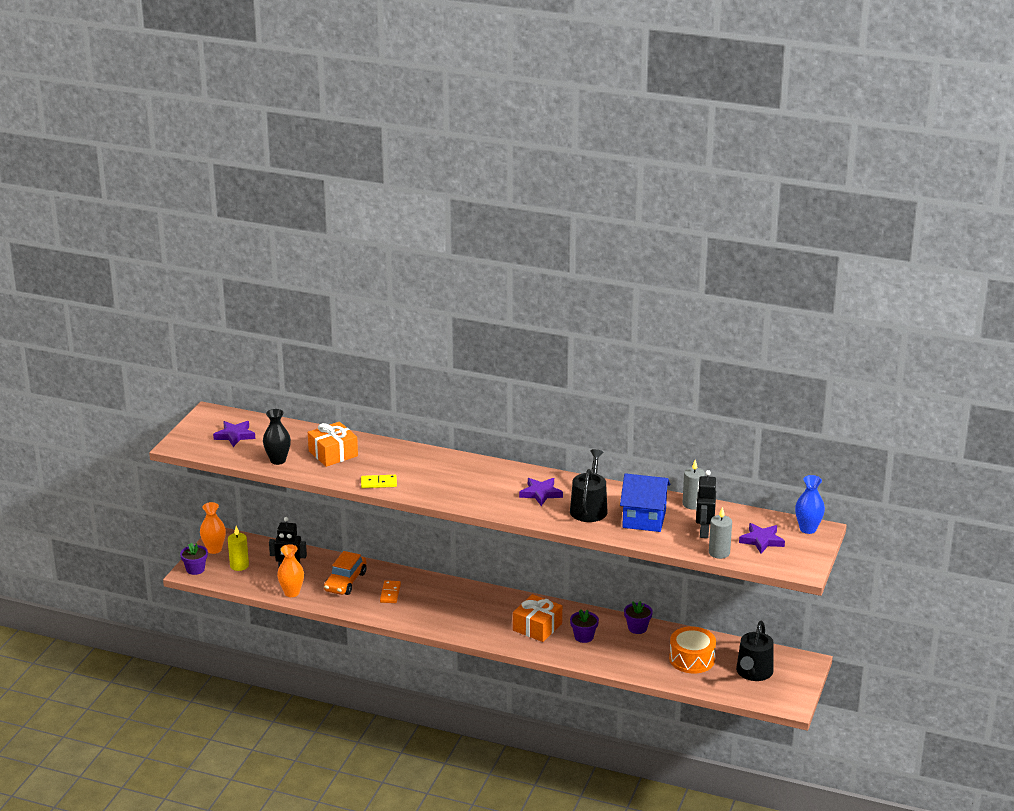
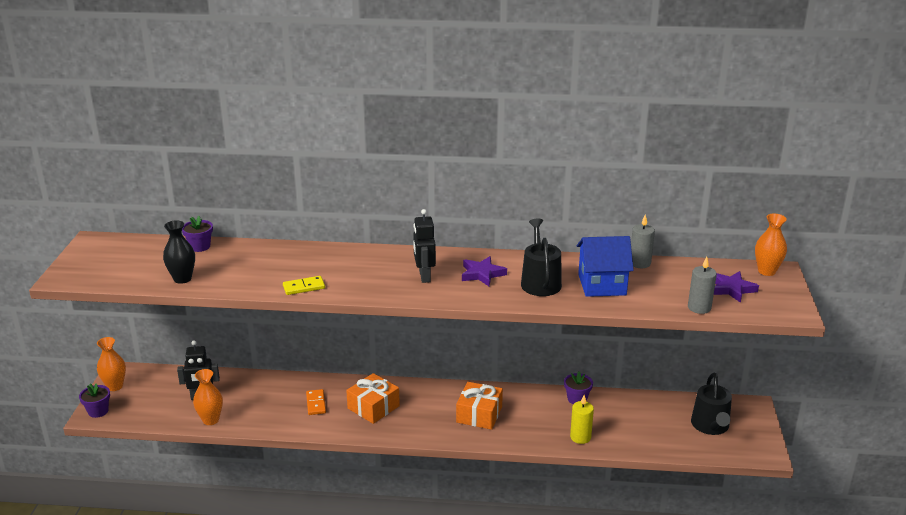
camera: 15 degrees left, 0 degrees up
(235, 435) = (126, 260): purple star -> none
(239, 566) = (146, 399): yellow candle -> yellow candle (580, 437)
(333, 453) = (242, 264): orange gift -> orange gift (373, 407)
(345, 582) = (265, 399): orange car -> none
(584, 637) = (529, 417): purple flower pot -> purple flower pot (200, 246)
(692, 659) = (645, 422): orange drum -> none
(704, 531) = (669, 288): black robot -> black robot (424, 276)
(808, 529) = (766, 271): blue vase -> orange vase

